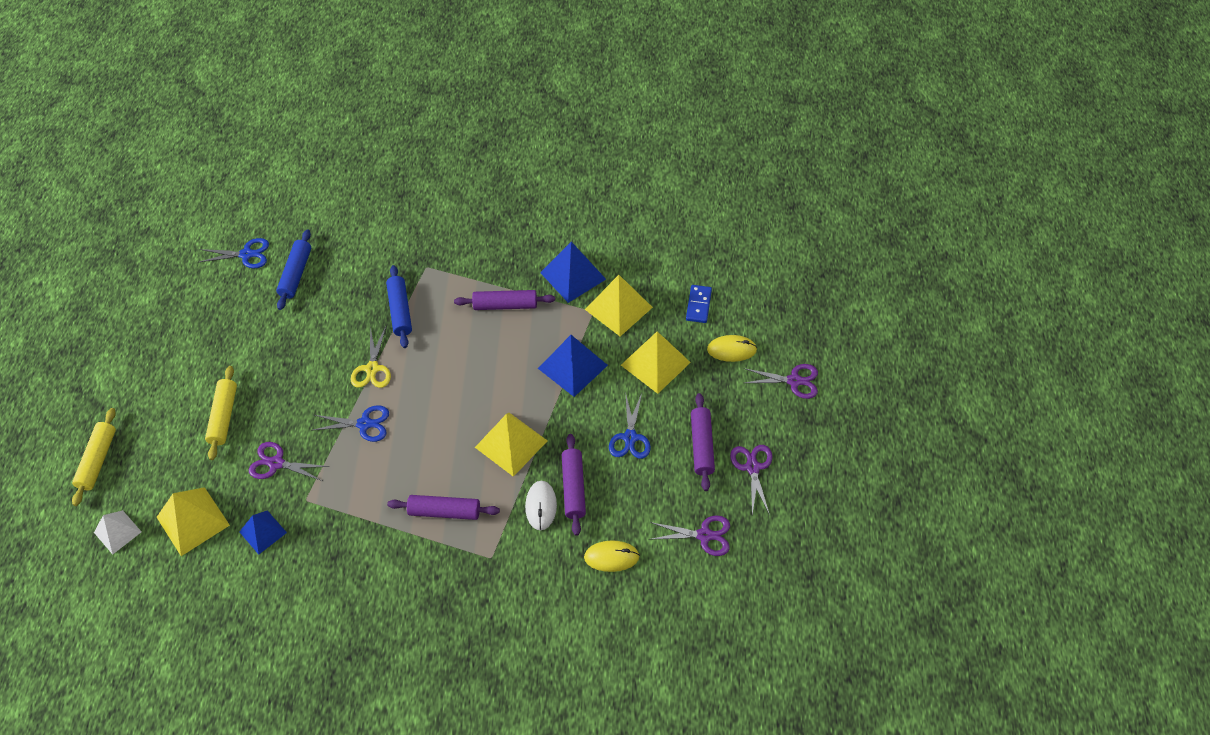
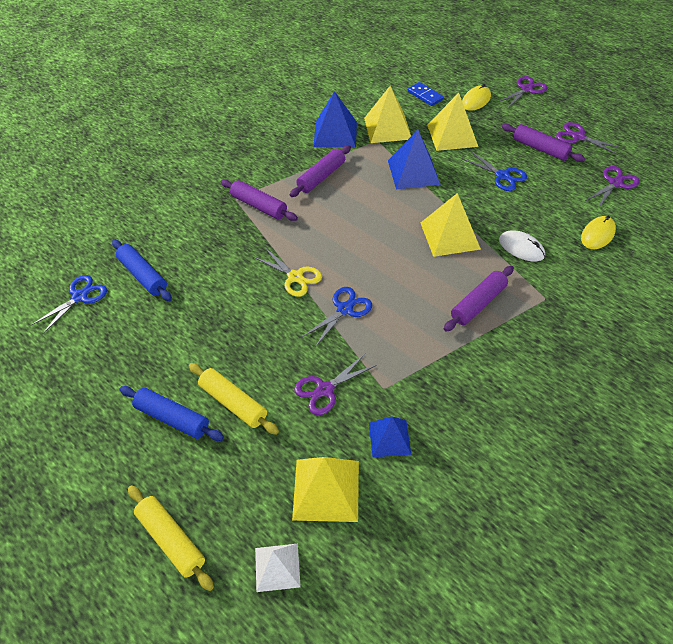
camera: 50 degrees left, 5 degrees down
(400, 311) = (258, 233): blue rolling pin -> blue rolling pin (173, 418)
(574, 488) = (520, 223): purple rolling pin -> purple rolling pin (259, 206)

